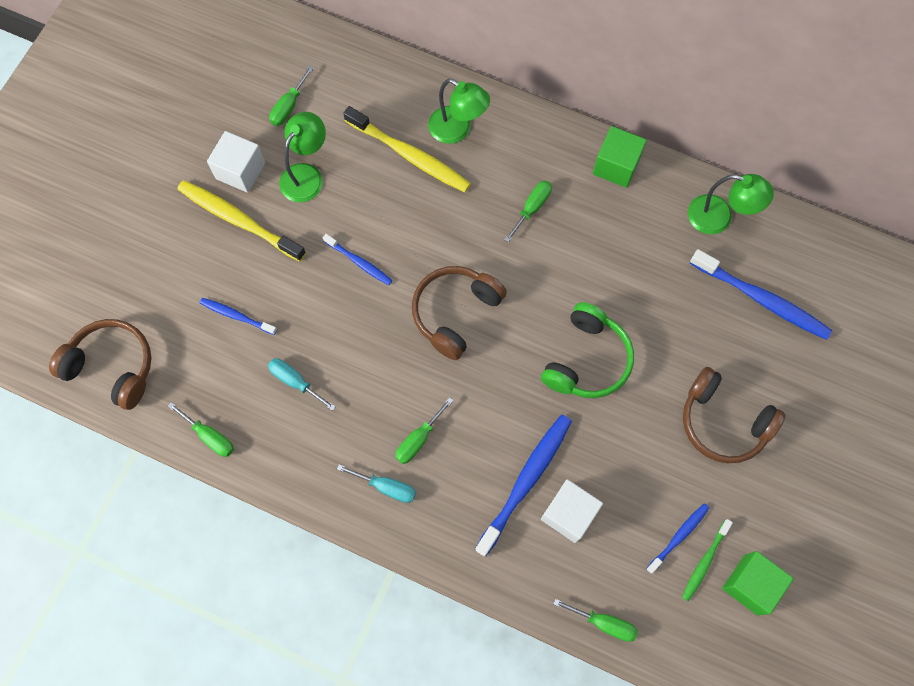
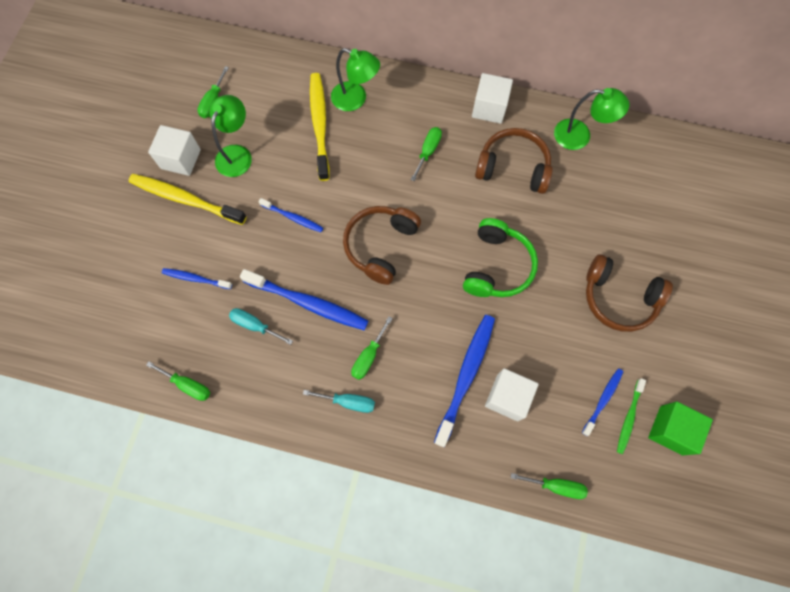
camera: 10 degrees left, 0 degrees up
(112, 366) = (93, 339): brown headphones -> brown headphones (513, 167)
(409, 155) = (319, 125): yellow toothbrush -> yellow toothbrush turned 120 degrees counterclockwise
(616, 166) = (489, 108): green cube -> white cube
(761, 299) = (627, 194): blue toothbrush -> blue toothbrush (307, 303)

